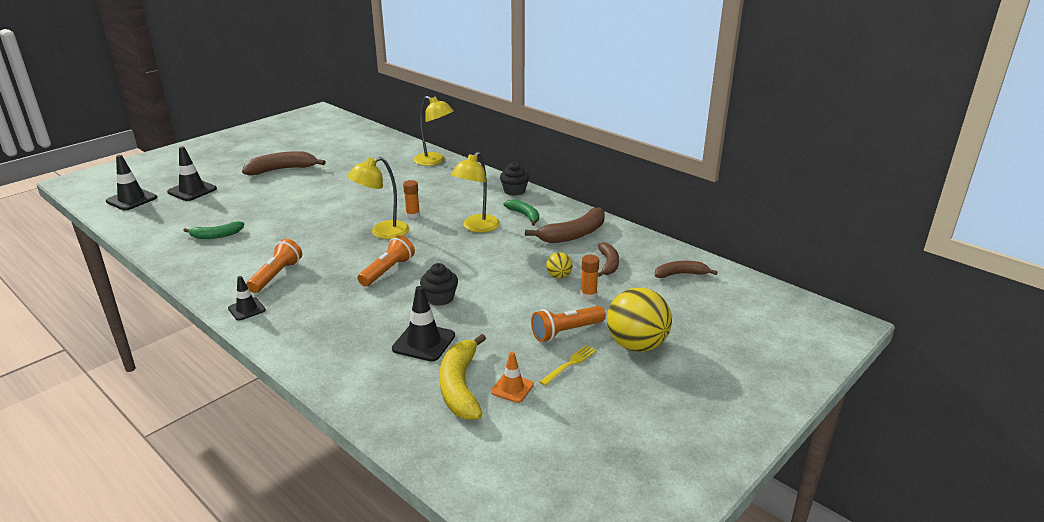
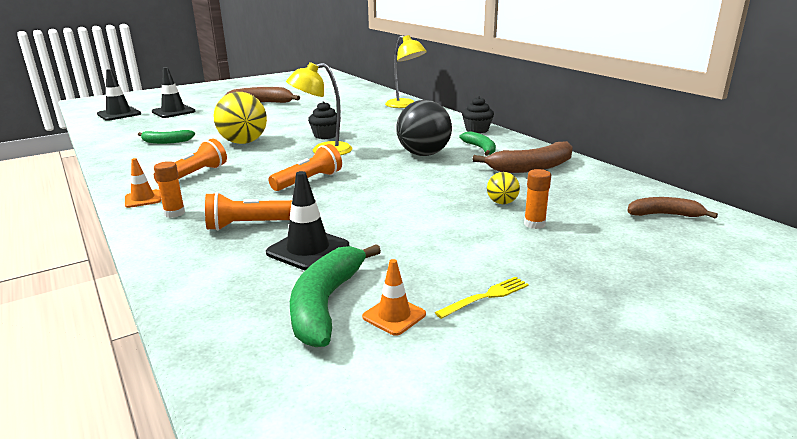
camera: 15 degrees right, 5 degrees down
(246, 309) = (143, 199): black traffic cone -> orange traffic cone
(413, 215) = (362, 140): orange glue stick -> orange glue stick (174, 213)
(440, 298) = (351, 209): black cupcake -> black cupcake (325, 135)
(460, 386) = (326, 304): yellow banana -> green banana
(477, 227) = (424, 154): yellow lamp -> black ball
(566, 332) = (493, 259): orange flashlight -> orange flashlight (249, 225)
(608, 264) = (568, 197): brown banana -> none
(636, 345) = (589, 286): yellow ball -> yellow ball (243, 142)

